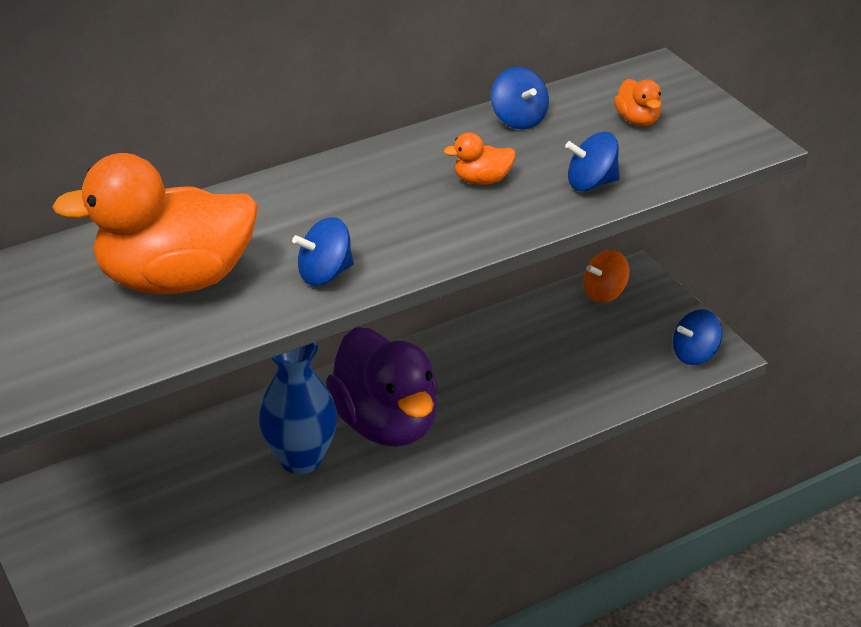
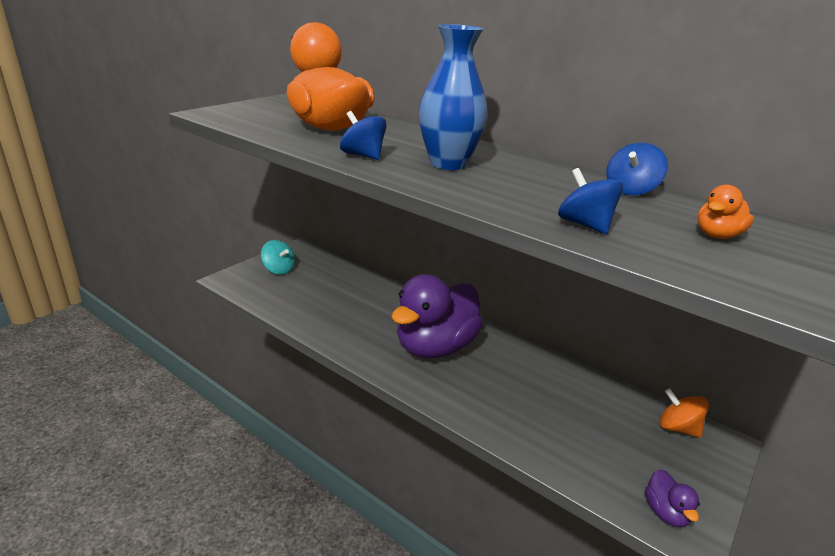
camera: 65 degrees right, 10 degrees down
(79, 544) = (278, 270): none -> turquoise spinning top
(301, 458) = (381, 321): blue vase -> blue vase (448, 164)
(482, 180) = (529, 186): orange duck -> none
(694, 354) = (666, 512): blue spinning top -> purple duck

